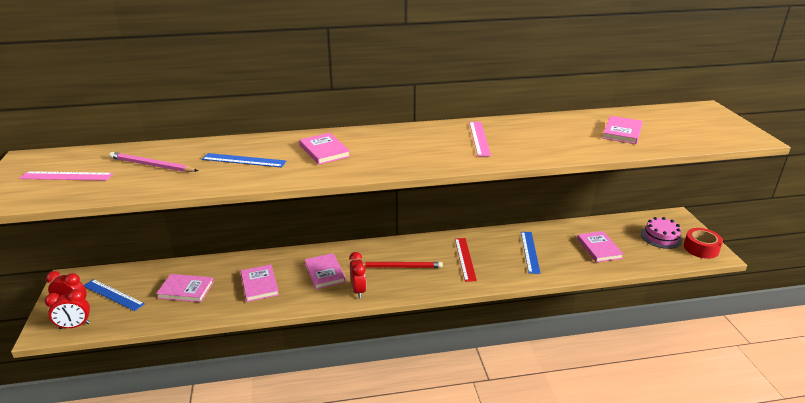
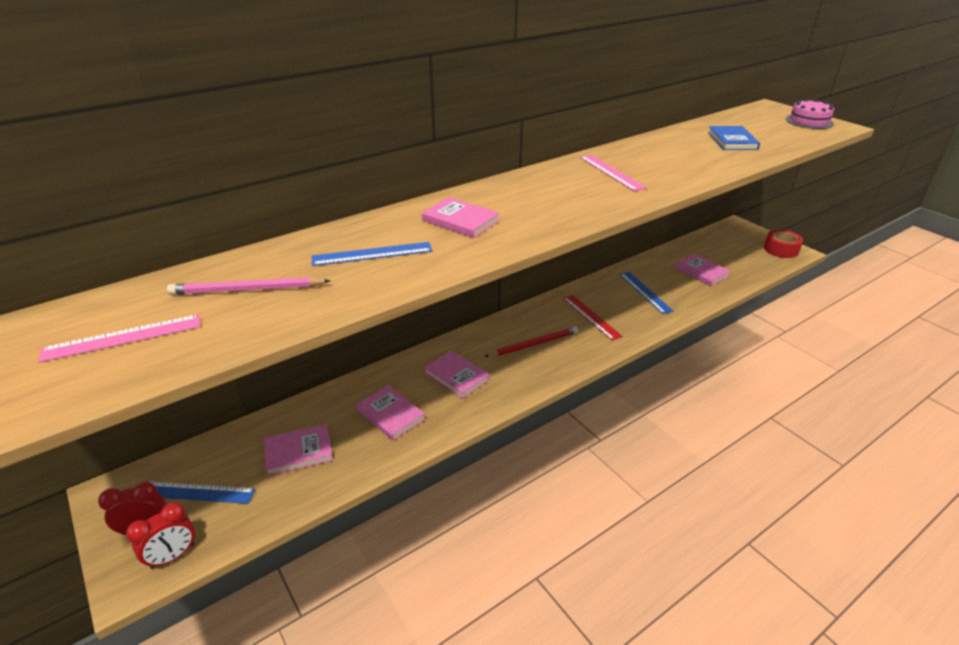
camera: 25 degrees left, 5 degrees up
(358, 290) = (512, 385): red clock -> none
(622, 132) = (732, 141): pink book -> blue book
(661, 237) = (741, 247): pink cake -> pink cake (809, 121)

